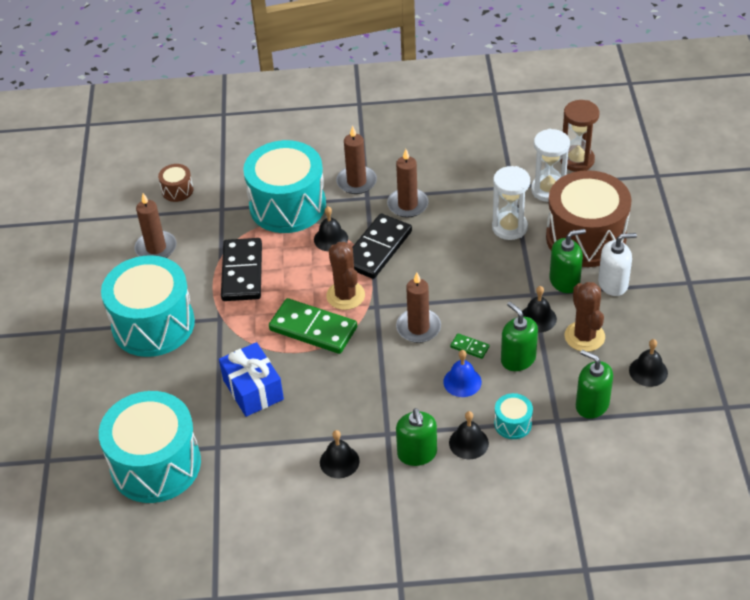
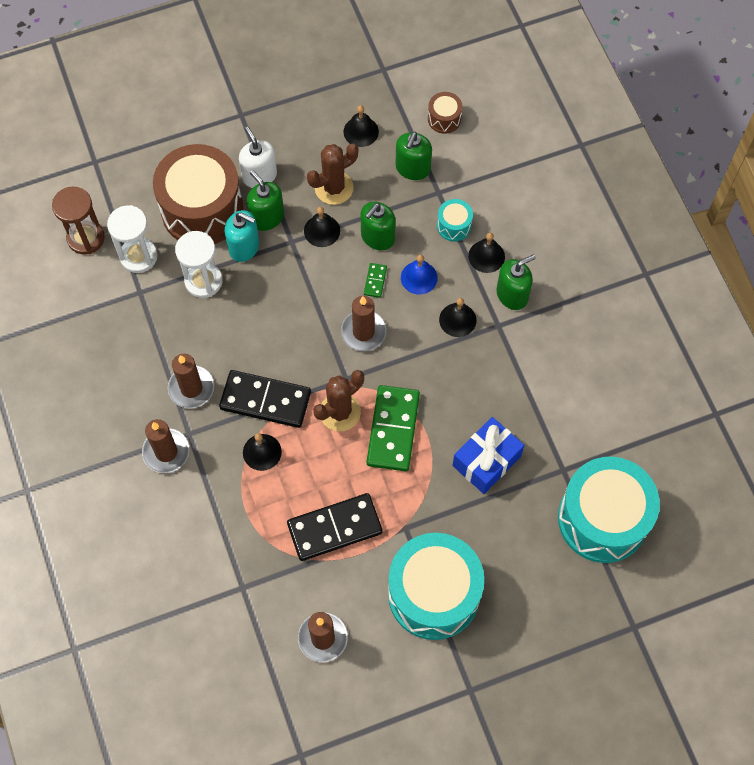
camera: 110 degrees left, 20 degrees up
(177, 190) = (224, 651): brown drum -> brown drum (444, 119)
(287, 205) = (221, 515): turquoise drum -> none
(339, 461) = (543, 357): black bell -> black bell (457, 320)
(537, 260) = (244, 247): none -> turquoise soap dispenser

